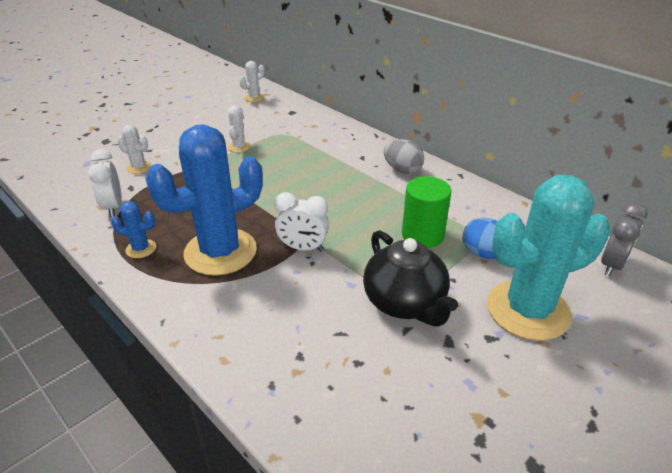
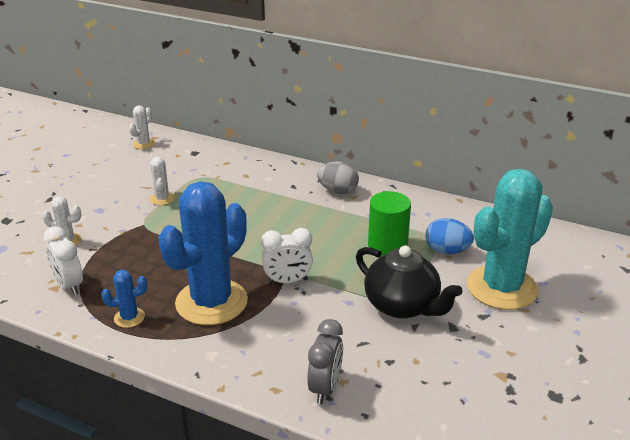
camera: 20 degrees left, 5 degrees down
(611, 265) = (549, 237): grey clock -> grey clock (325, 388)

